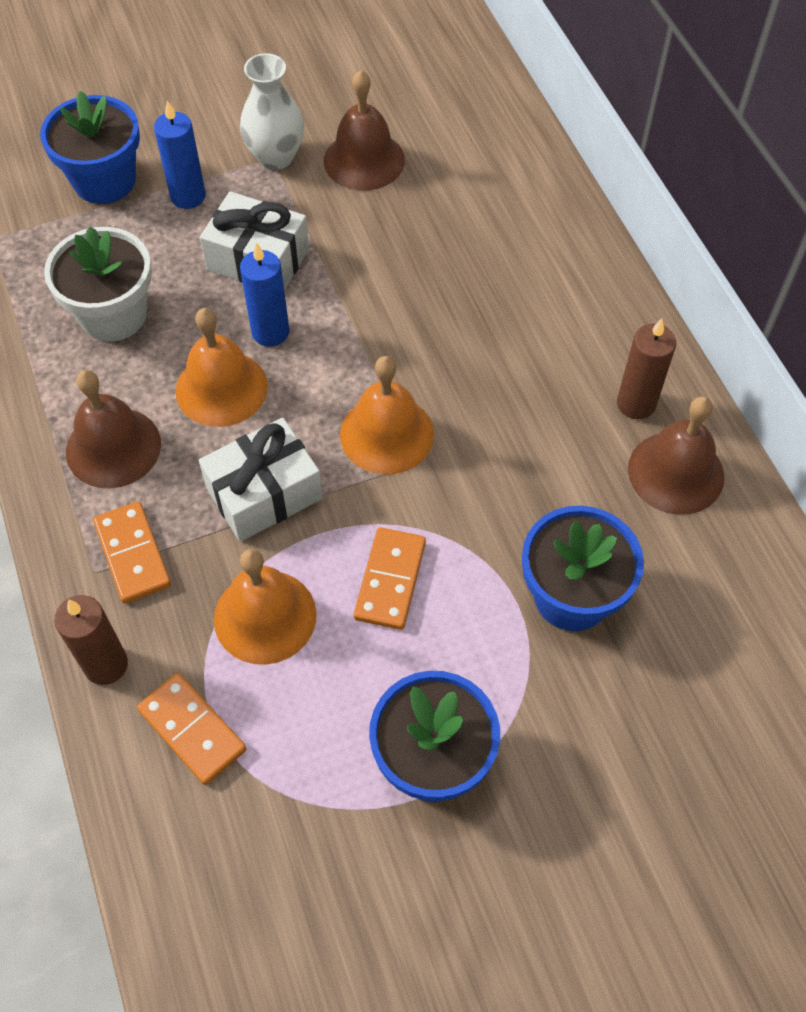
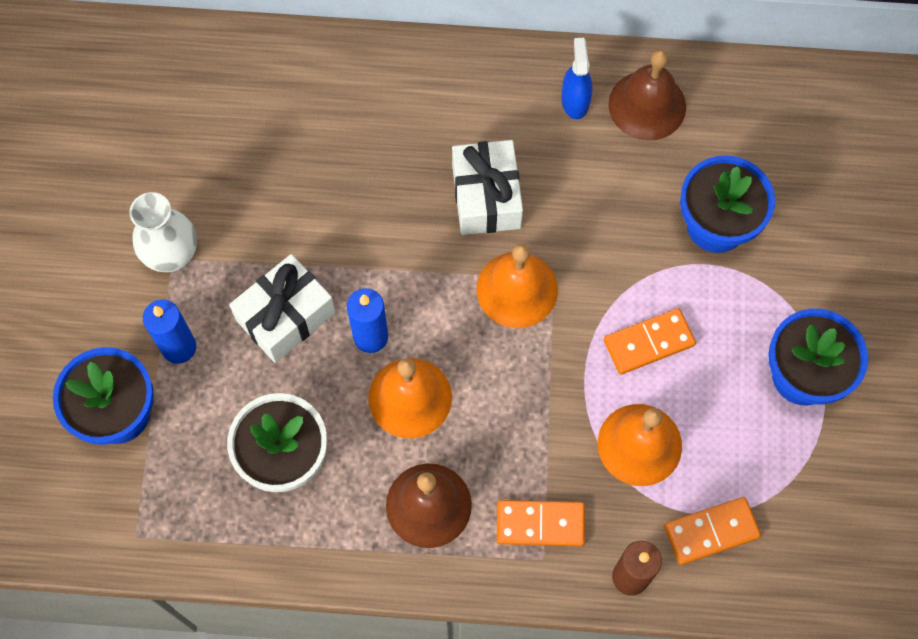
camera: 65 degrees left, 10 degrees up
(264, 493) = (529, 403): white gift -> white gift (486, 197)
(364, 160) = (218, 184): brown bell -> none
(390, 580) = (648, 342): orange domino -> orange domino turned 60 degrees counterclockwise
(636, 404) = (575, 101): brown candle -> blue spray bottle

